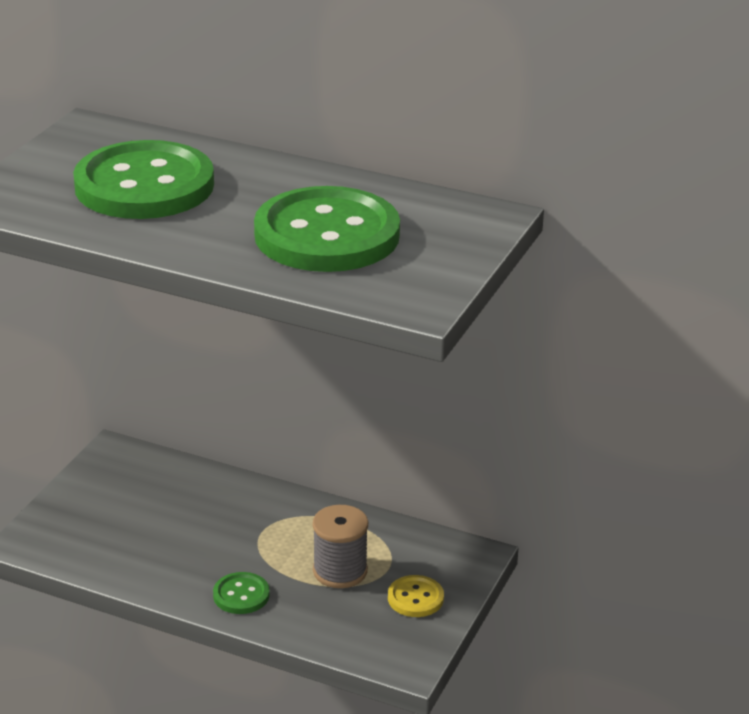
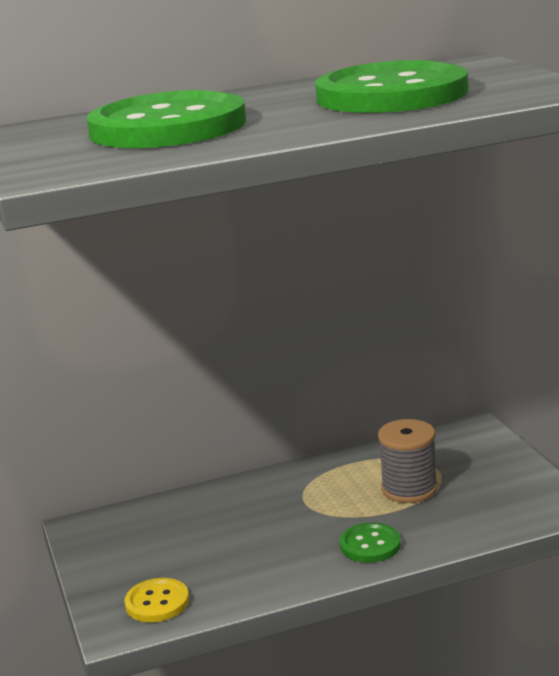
camera: 40 degrees left, 10 degrees down
(415, 598) = (490, 472): yellow button -> yellow button (157, 602)

